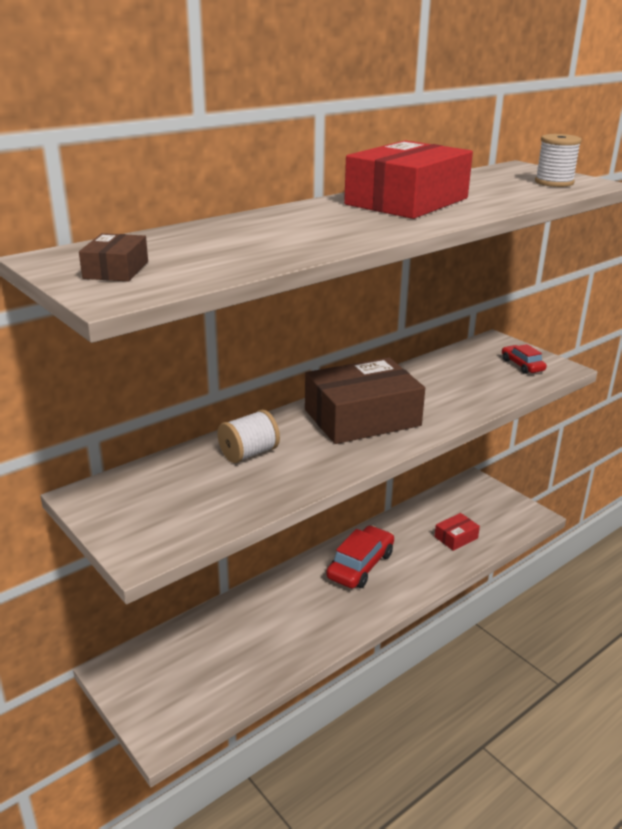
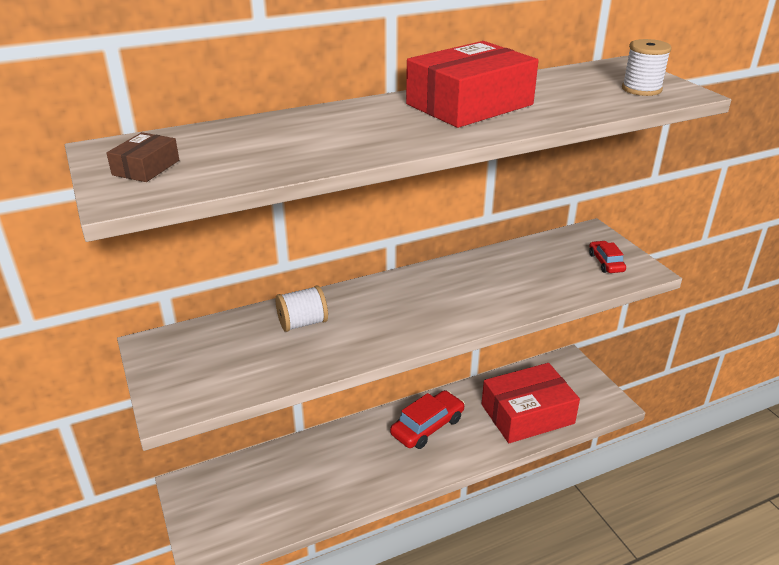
camera: 15 degrees right, 5 degrees up
(362, 417) = (421, 300): brown box -> none
(456, 537) = (527, 414): red box -> red box, size x2.26

